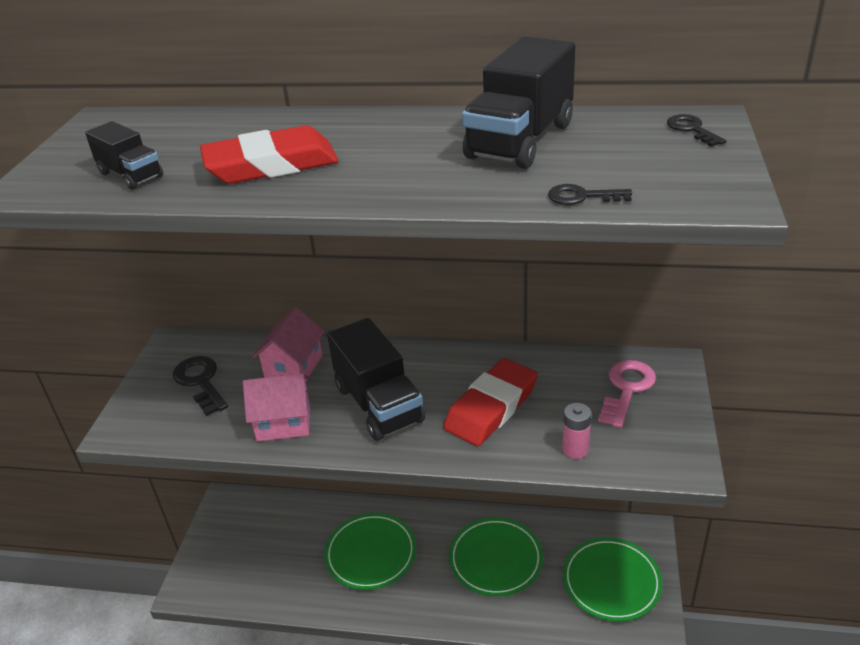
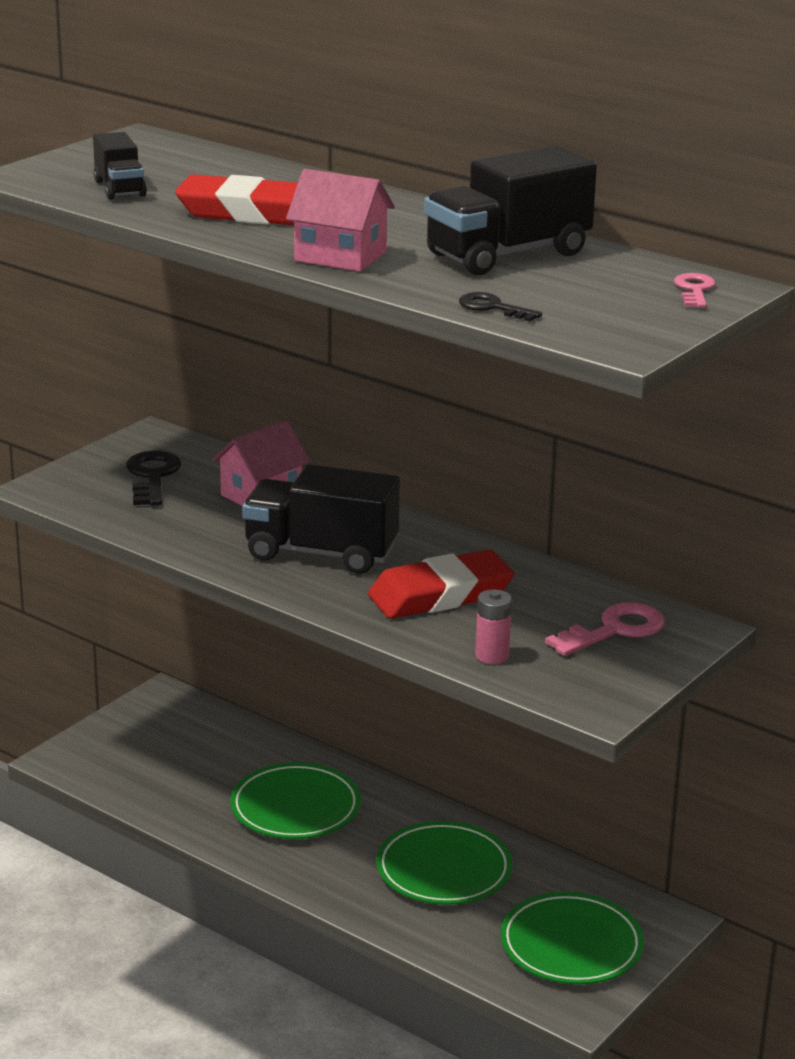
camera: 25 degrees right, 10 degrees down
(283, 422) = (206, 536): pink house -> pink house (340, 256)
(379, 404) = (321, 553): black truck -> black truck turned 105 degrees clockwise
(692, 129) = (694, 290): black key -> pink key

